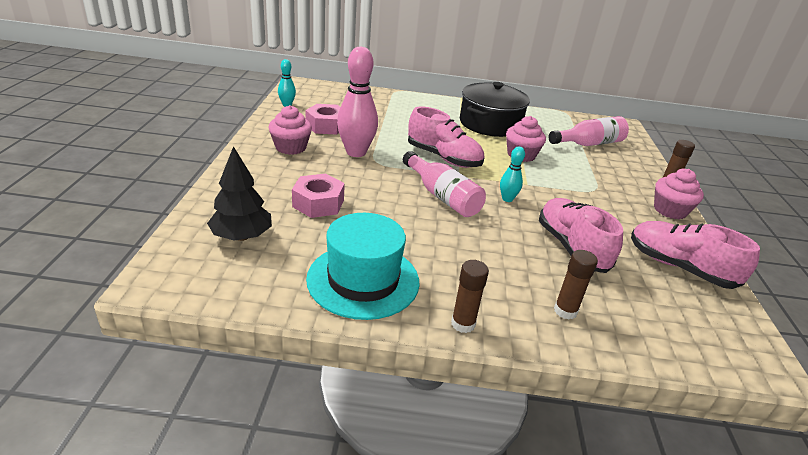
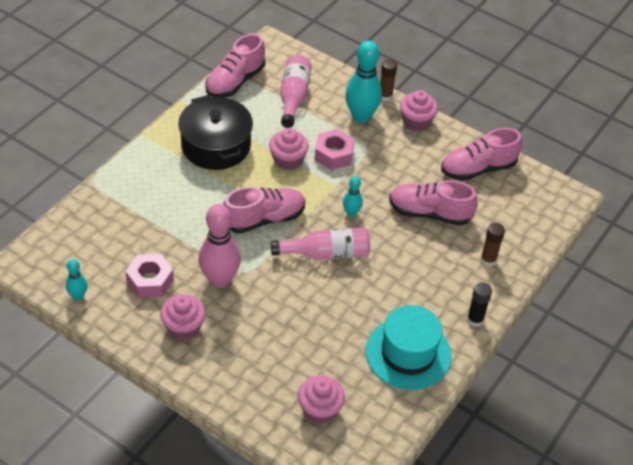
camera: 60 degrees left, 15 degrees up
(241, 236) = (320, 409): black tree -> pink cupcake
(318, 203) = (295, 342): pink nut -> pink nut (333, 155)
(463, 324) = (475, 320): brown glue stick -> black glue stick
(563, 118) = (235, 81): none -> pink shoe
(623, 179) = (361, 116): none -> turquoise bowling pin

